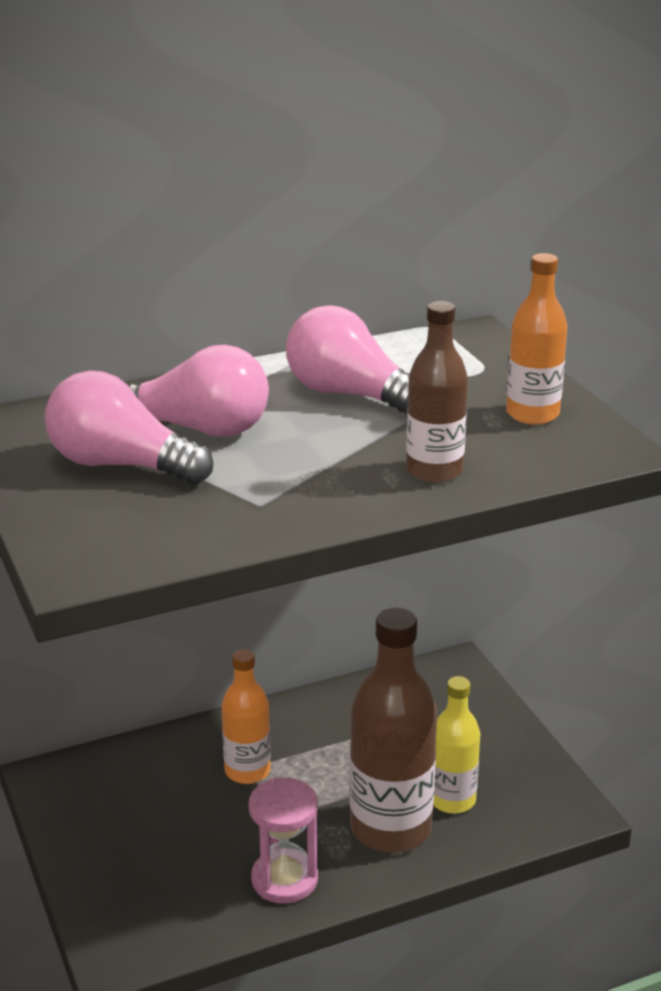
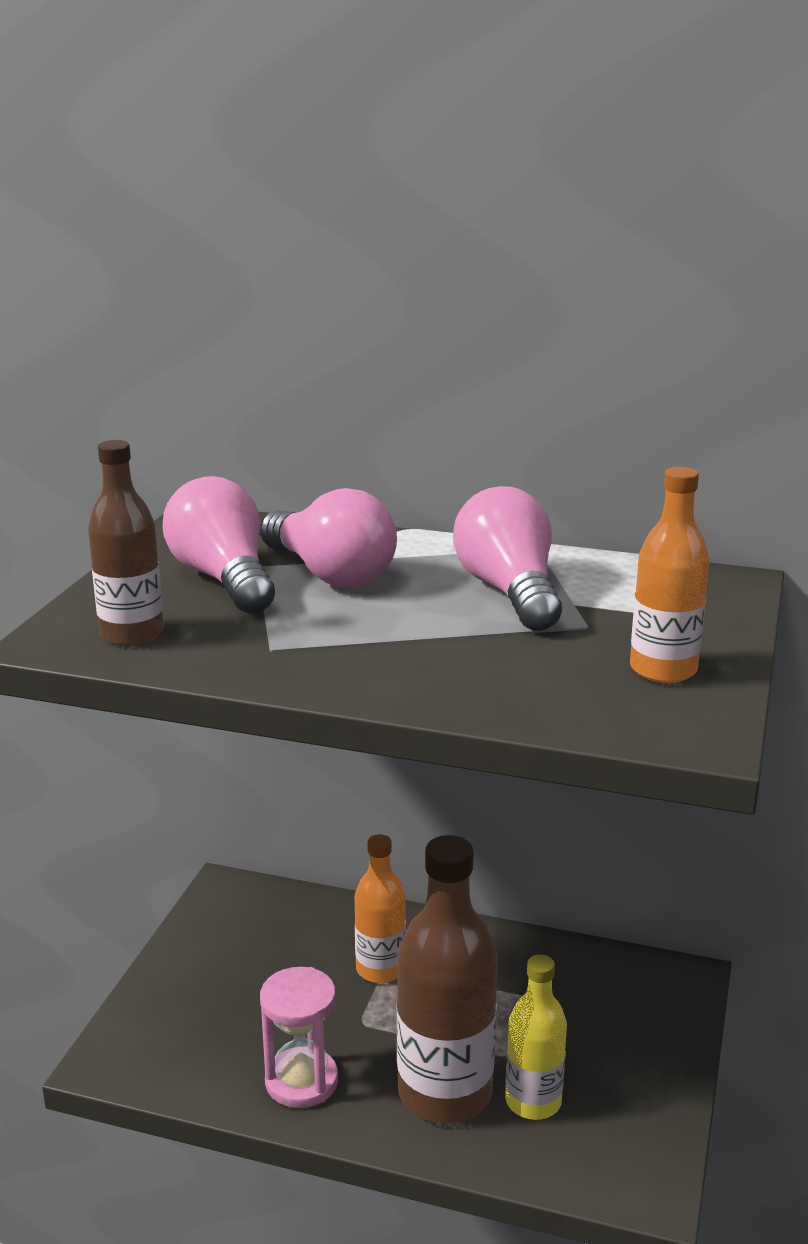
camera: 40 degrees right, 5 degrees down
(434, 471) = (471, 681): brown bottle -> brown bottle (132, 634)

